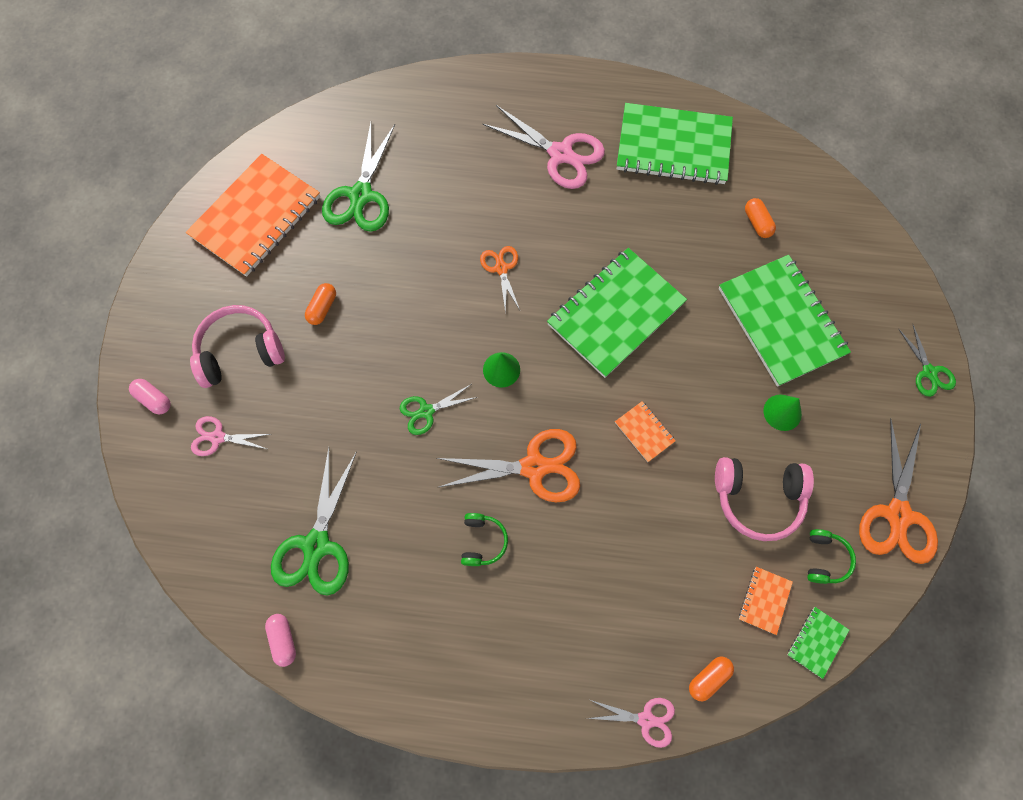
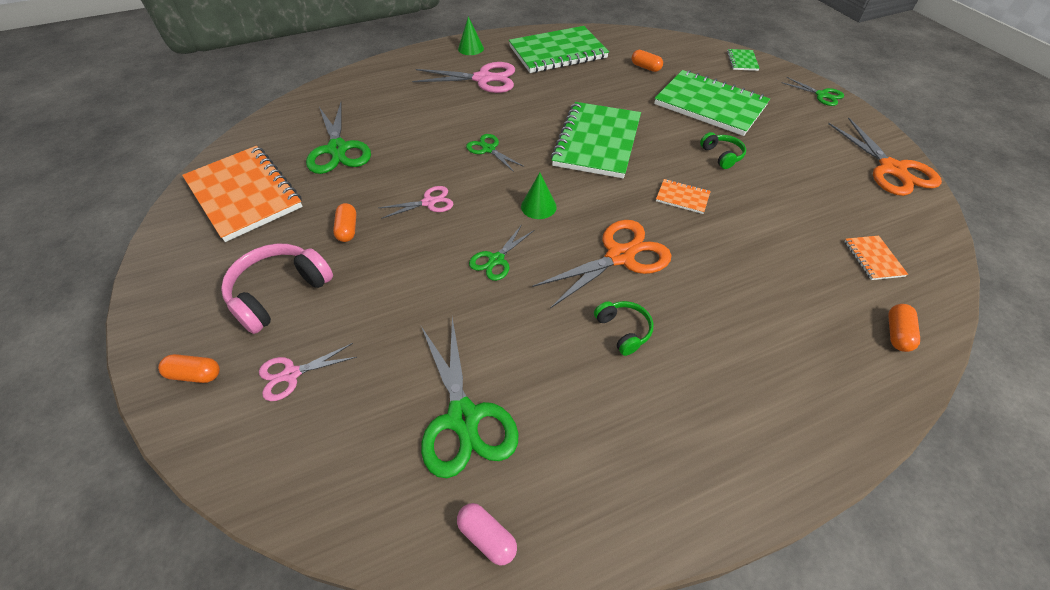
camera: 30 degrees left, 20 degrees down
(154, 399) = (195, 374): pink capsule -> orange capsule
(256, 217) = (244, 194): orange notebook -> orange notebook turned 45 degrees counterclockwise
(501, 268) = (488, 149): orange scissors -> green scissors
(646, 719) = (888, 395): pink scissors -> pink scissors (429, 202)
(757, 498) = (799, 200): pink headphones -> none
(782, 412) = (761, 148): green cone -> green cone (471, 48)
(816, 642) = (936, 266): green notebook -> green notebook (742, 61)
(825, 559) = (880, 214): green headphones -> green headphones (721, 155)

